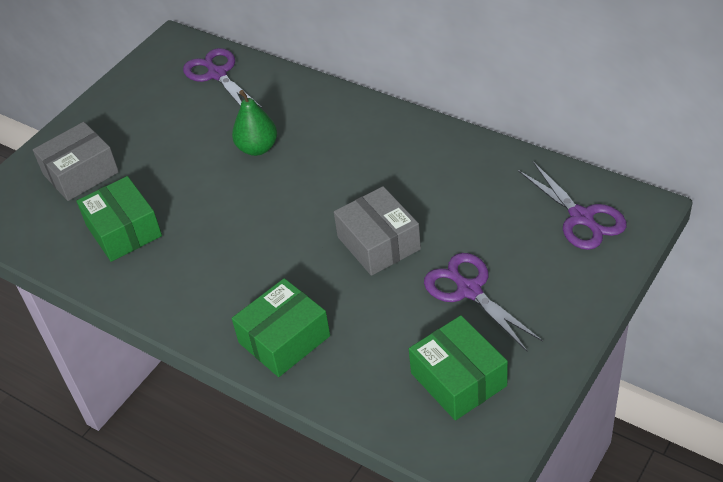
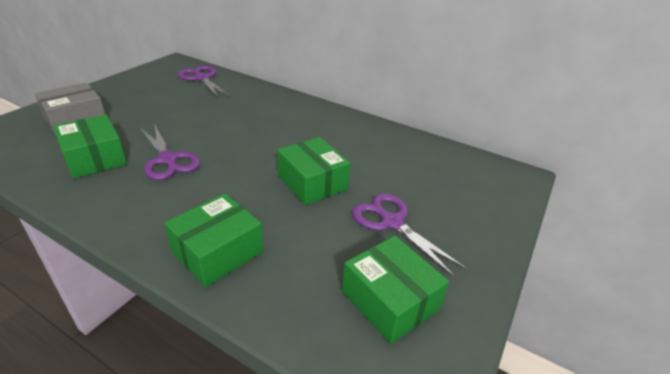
camera: 10 degrees left, 10 degrees down
(257, 148) = (222, 117): green pear -> none
(378, 243) = (312, 182): grey box -> green box
(582, 218) = (476, 178): purple scissors -> purple scissors (168, 160)

